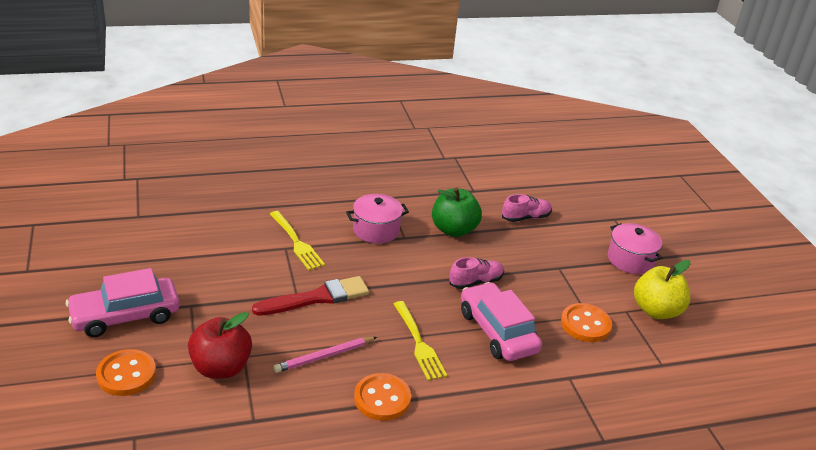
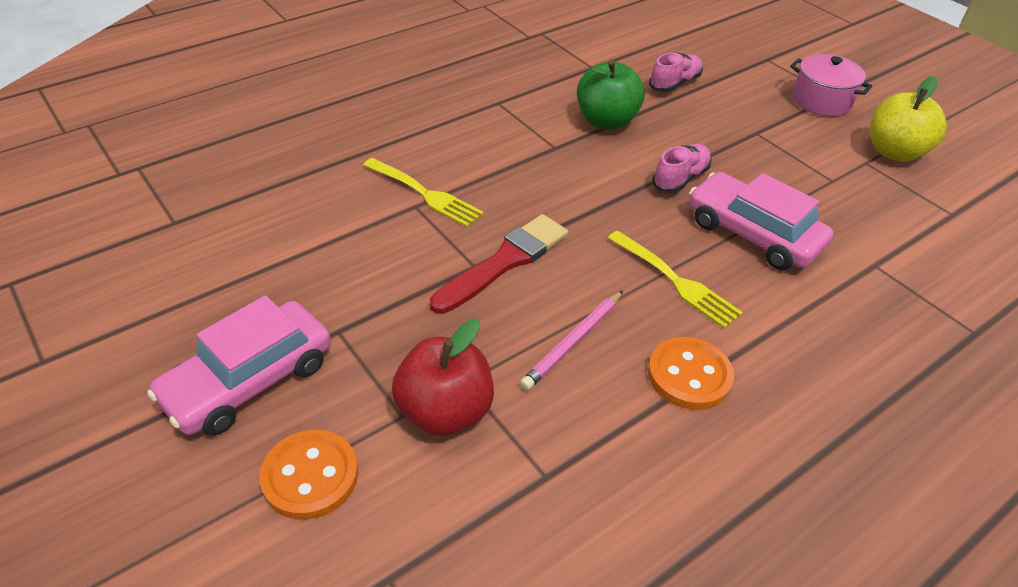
camera: 20 degrees left, 10 degrees up
(376, 230) = (514, 148): pink pot -> none
(585, 324) = (838, 192): orange button -> none

